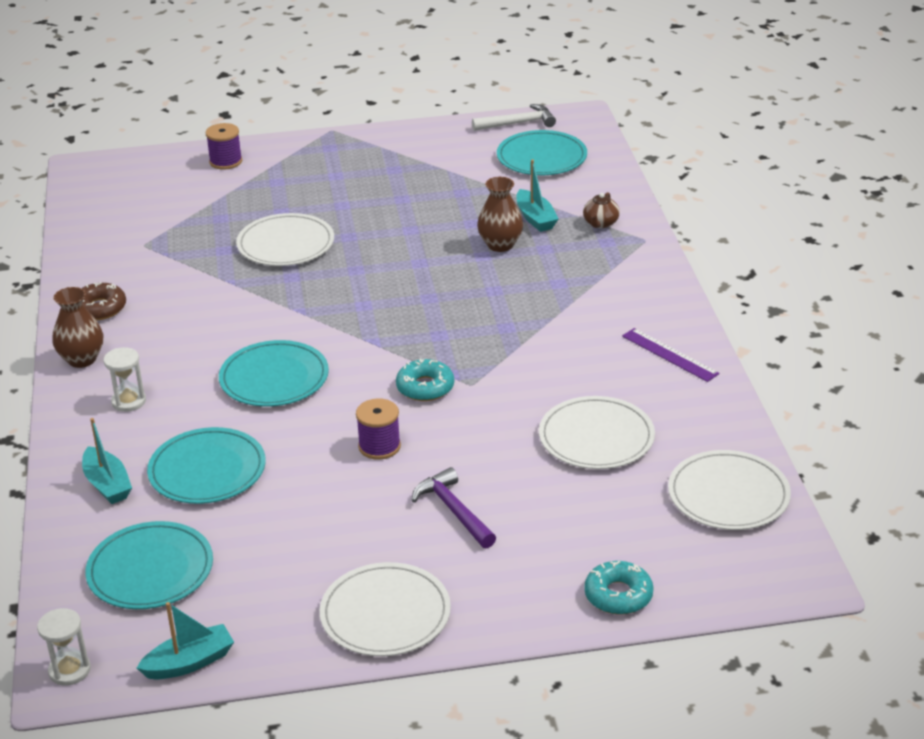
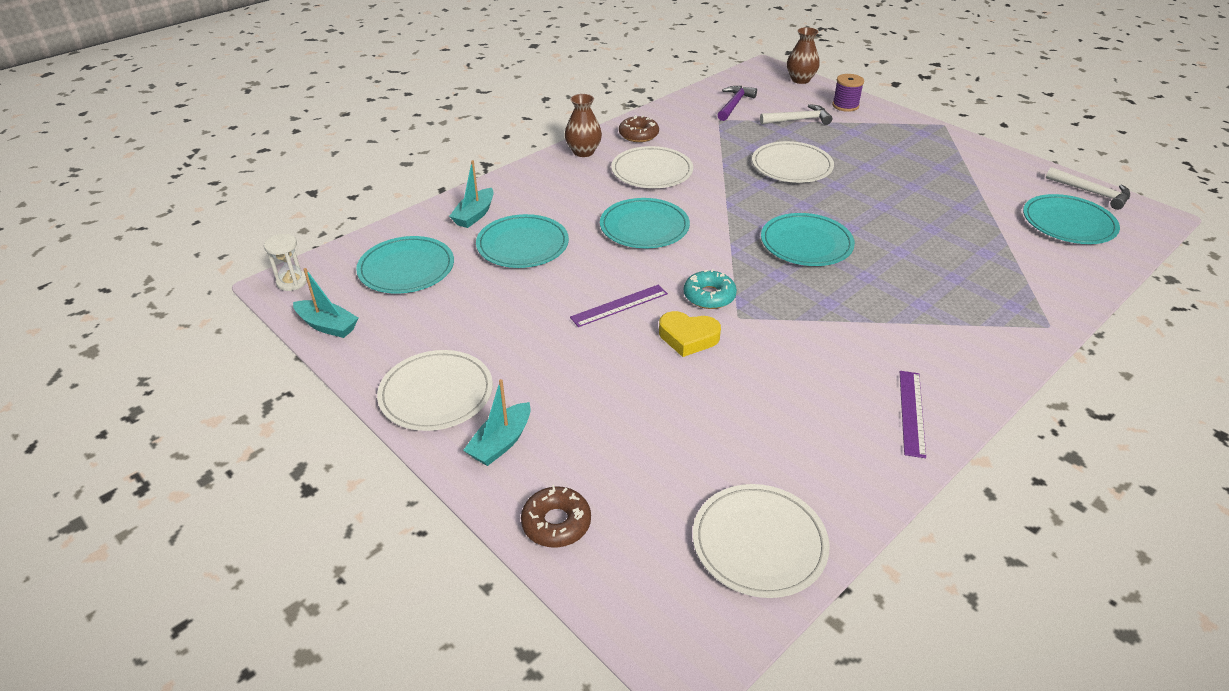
camera: 55 degrees right, 5 degrees up
(128, 401) = (561, 185): white hourglass -> none
(213, 200) = (799, 120): none -> white hammer
(379, 446) = (619, 305): purple spool -> purple ruler
(413, 297) = (806, 243): none -> turquoise plate
(453, 510) = (581, 375): purple hammer -> purple hammer (734, 104)
(468, 425) = (688, 337): none -> yellow heart
(500, 245) = (926, 254): brown vase -> brown vase (800, 80)
(535, 218) = (985, 255): turquoise boat -> turquoise boat (501, 443)
(596, 437) = (748, 416): white plate -> white plate (652, 171)
(600, 223) = (1032, 291): brown teapot -> none
(618, 595) = (556, 523): turquoise donut -> brown donut

